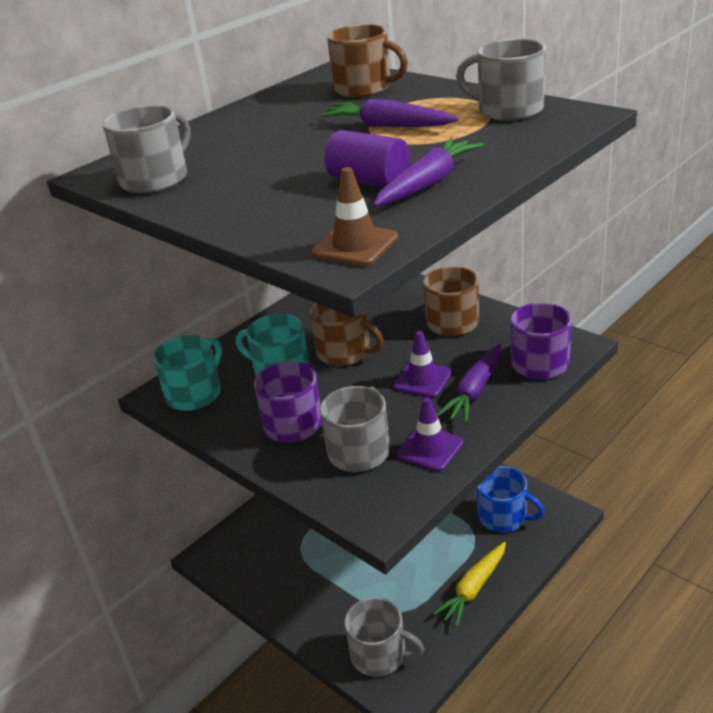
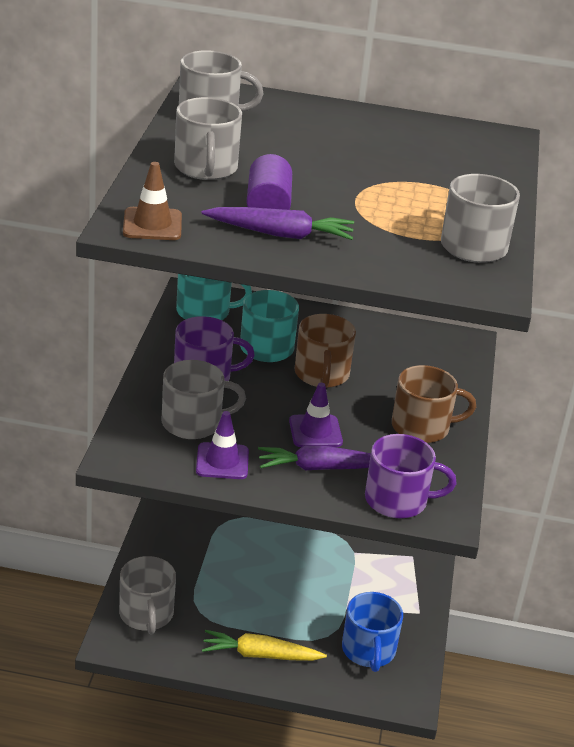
camera: 50 degrees right, 0 degrees up
(261, 198) = (205, 168): none -> grey mug
(364, 88) = (469, 161): brown mug -> none
(388, 126) = (388, 192): purple carrot -> none

